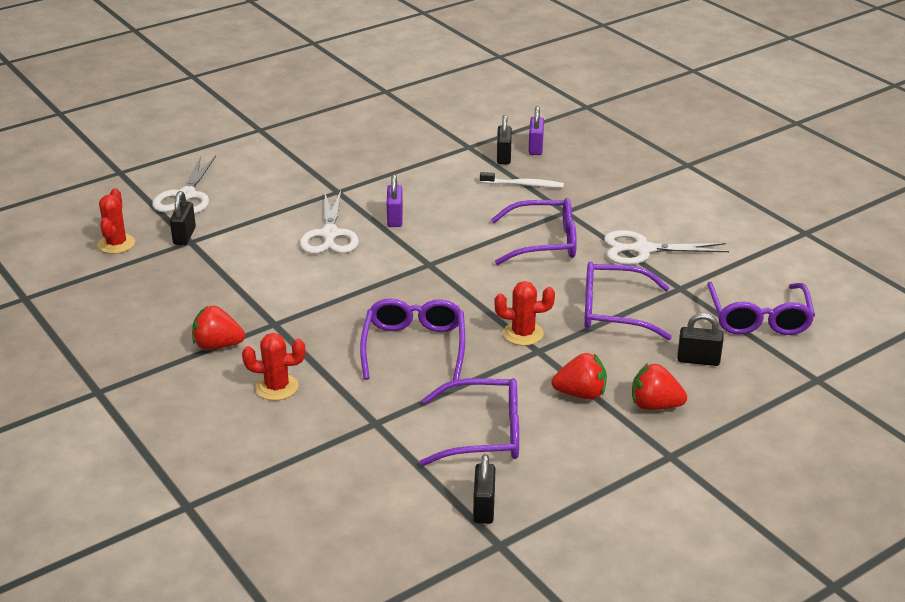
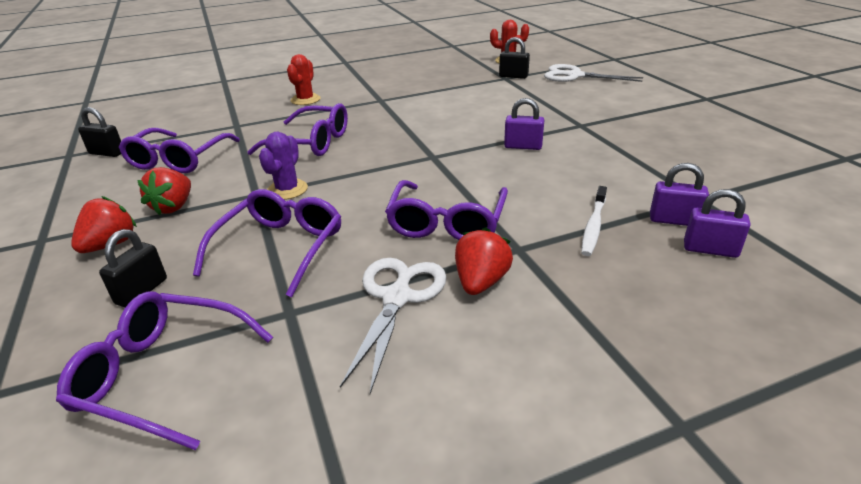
camera: 105 degrees right, 0 degrees up
(217, 345) = (366, 85): red strawberry -> red strawberry (481, 282)
(330, 235) = (500, 120): white scissors -> none
(504, 157) = (674, 220): black padlock -> purple padlock
(523, 334) = (287, 190): red cactus -> purple cactus

